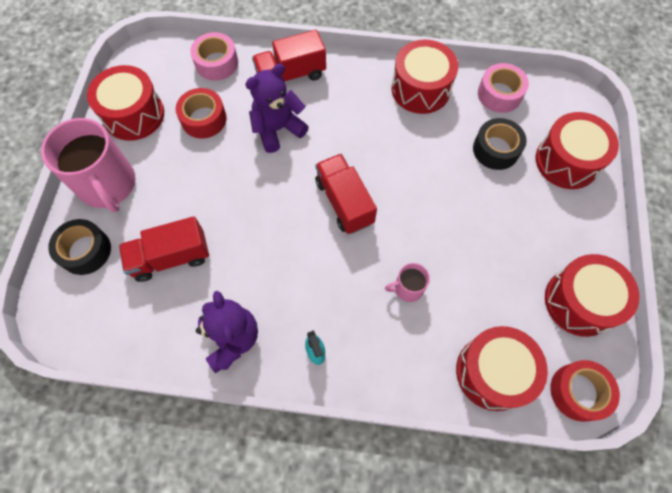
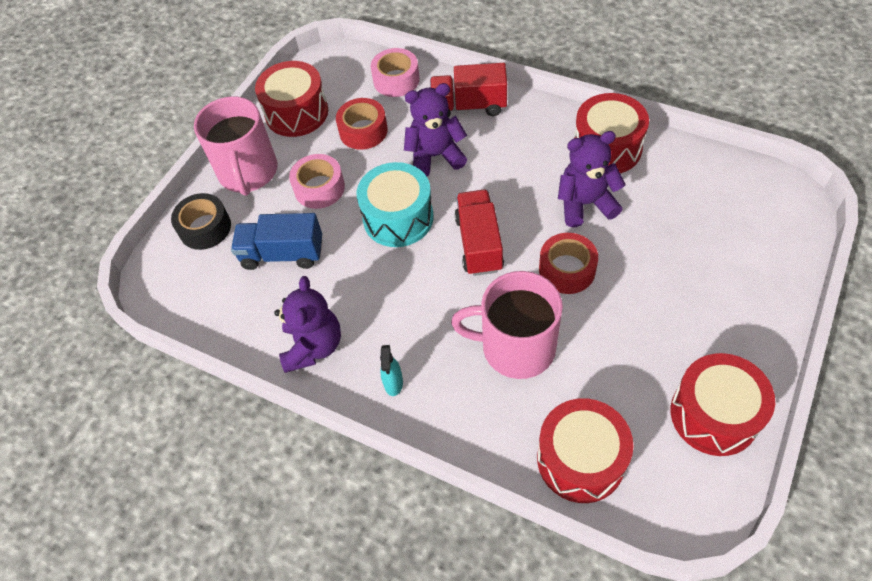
camera: 25 degrees right, 10 degrees down
(171, 257) = (282, 254): red truck -> blue truck
(265, 195) = (398, 218): none -> turquoise drum
(408, 288) = (516, 347): pink mug -> pink mug, size x2.16
(420, 144) = (585, 204): none -> purple teddy bear
(496, 149) = (672, 229): black tape -> none
(499, 94) = (698, 172): pink tape -> pink tape (319, 188)
(567, 161) = (755, 260): red drum -> none
(578, 392) = (675, 510): red tape -> red tape (567, 270)

